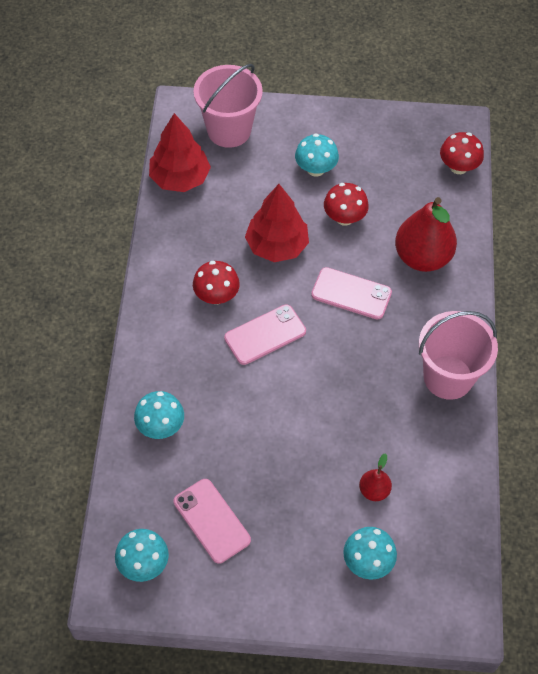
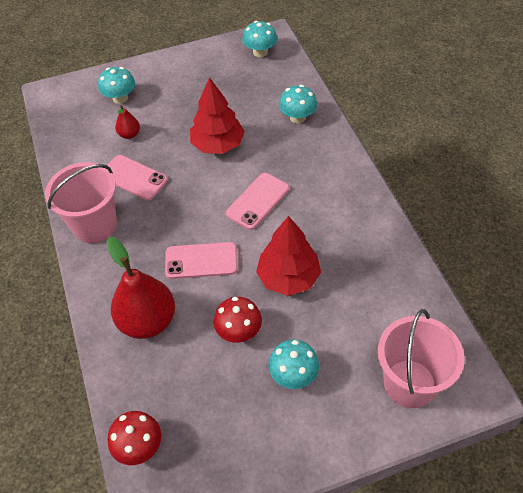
camera: 160 degrees right, 5 degrees down
(180, 178) = (419, 306): red tree -> red tree (218, 145)
(211, 521) = (231, 83): pink phone -> pink phone (134, 178)
(216, 296) = (314, 215): red mushroom -> none

